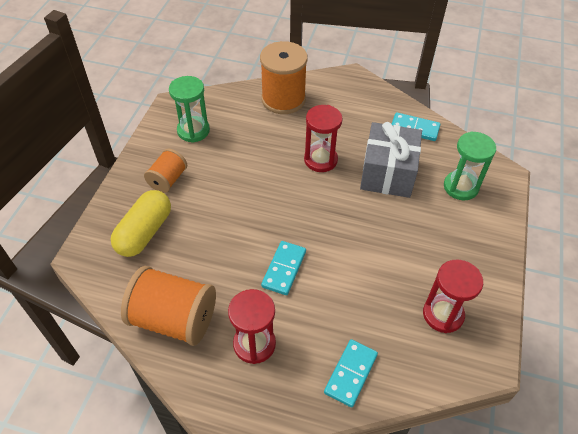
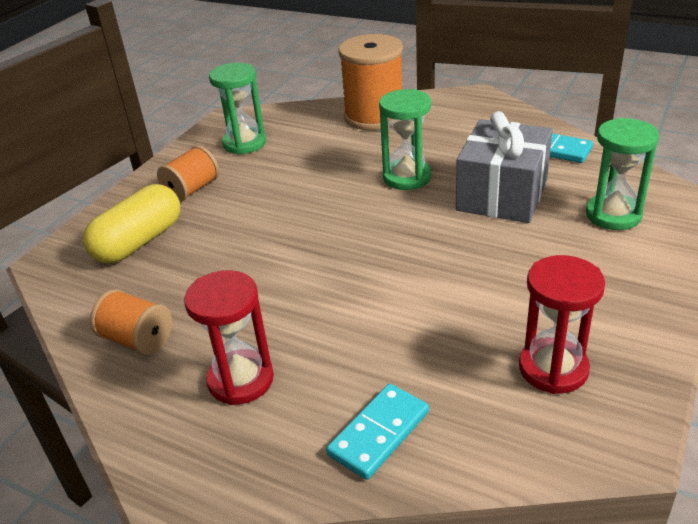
camera: 15 degrees right, 15 degrees down
(174, 319) = (137, 339): orange spool -> orange spool, size x0.57
(284, 269) = (315, 293): turquoise domino -> none
(320, 160) = (407, 177): red hourglass -> green hourglass

